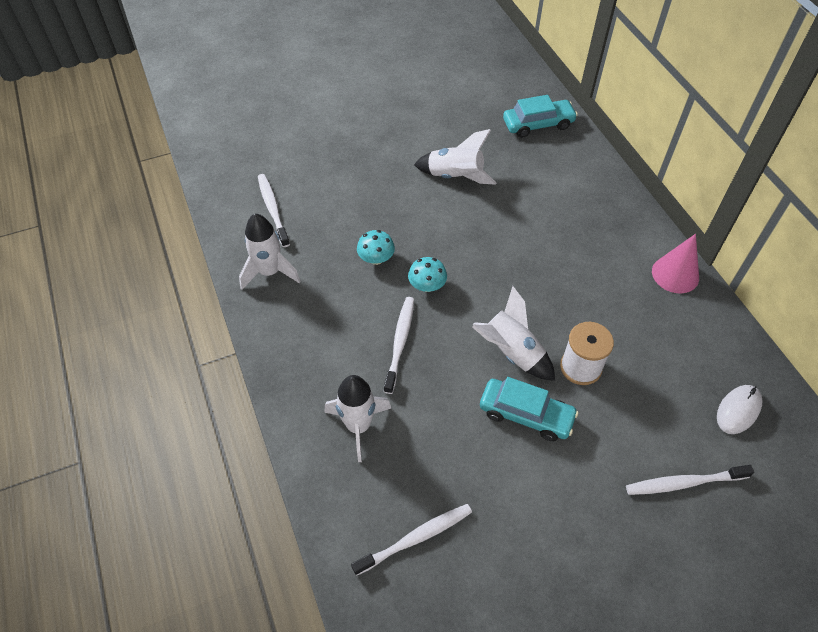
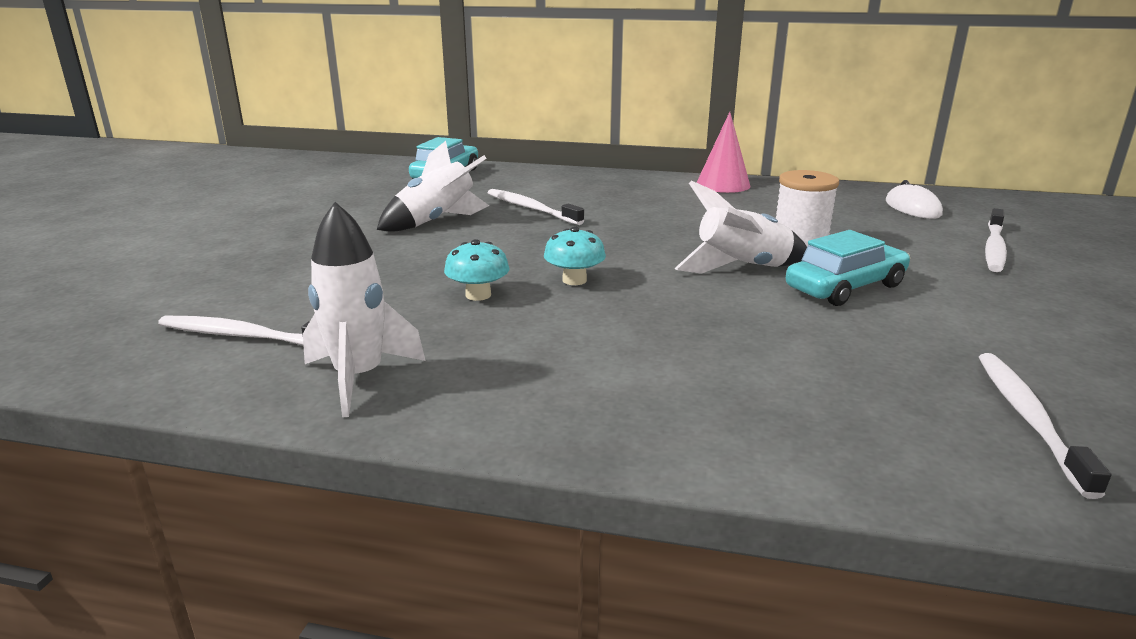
camera: 55 degrees left, 30 degrees down
(358, 426) = (771, 399): white rocket -> none
(400, 342) = (646, 323): white toothbrush -> white toothbrush (531, 208)

